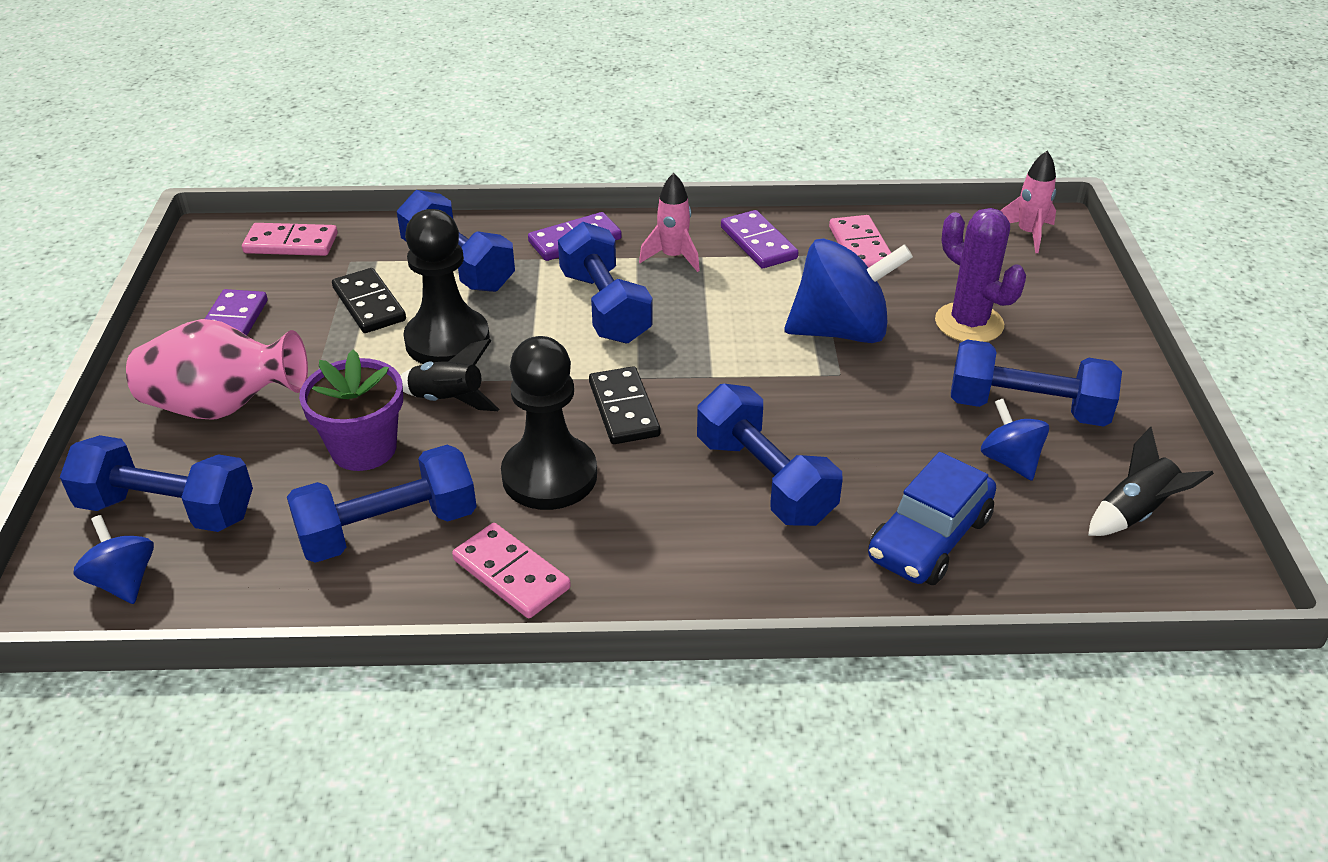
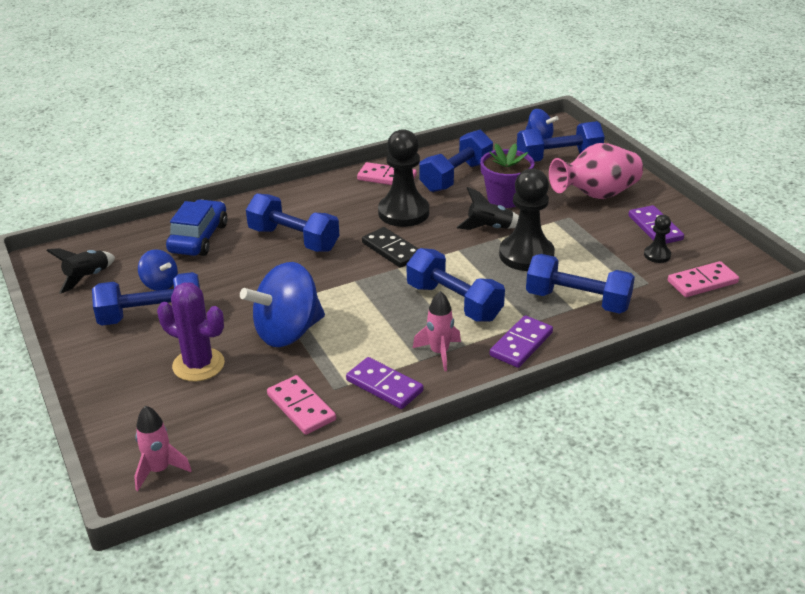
camera: 155 degrees right, 5 degrees down
(288, 289) = (657, 255): none -> black pawn
(369, 304) = (598, 261): black domino -> none

